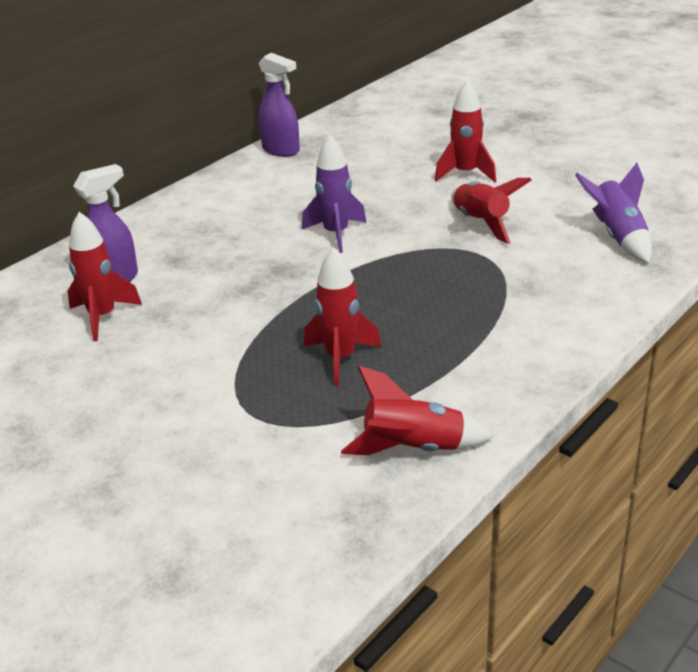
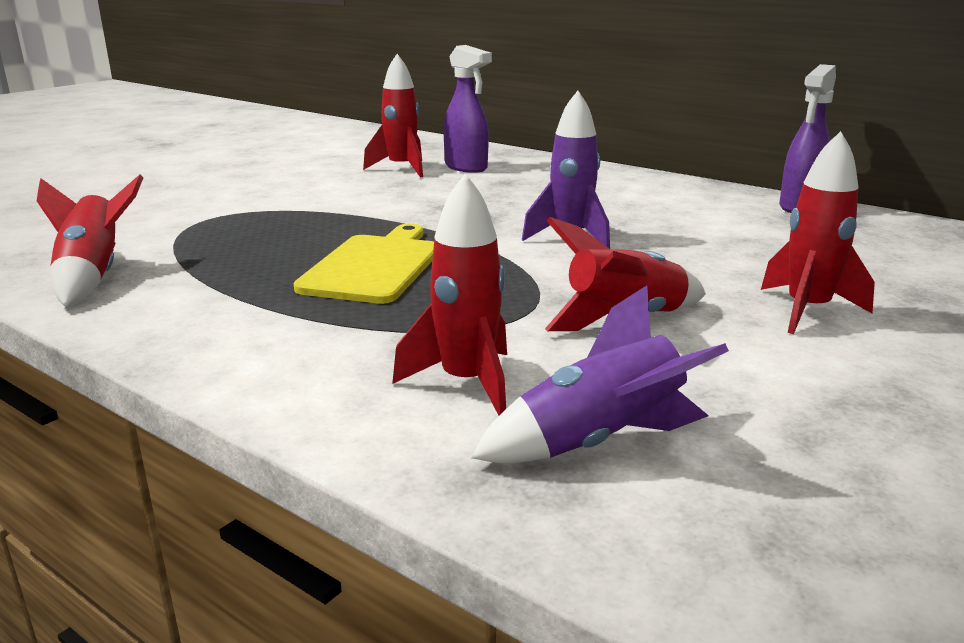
camera: 85 degrees right, 10 degrees down
(340, 358) = (285, 245): red rocket -> red rocket (467, 383)
(394, 311) = (374, 266): none -> yellow cutting board

